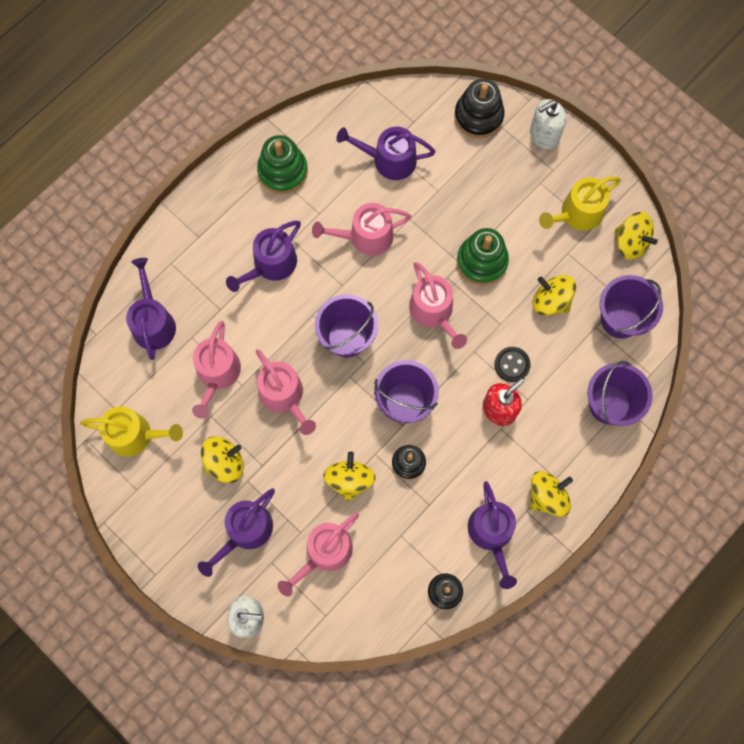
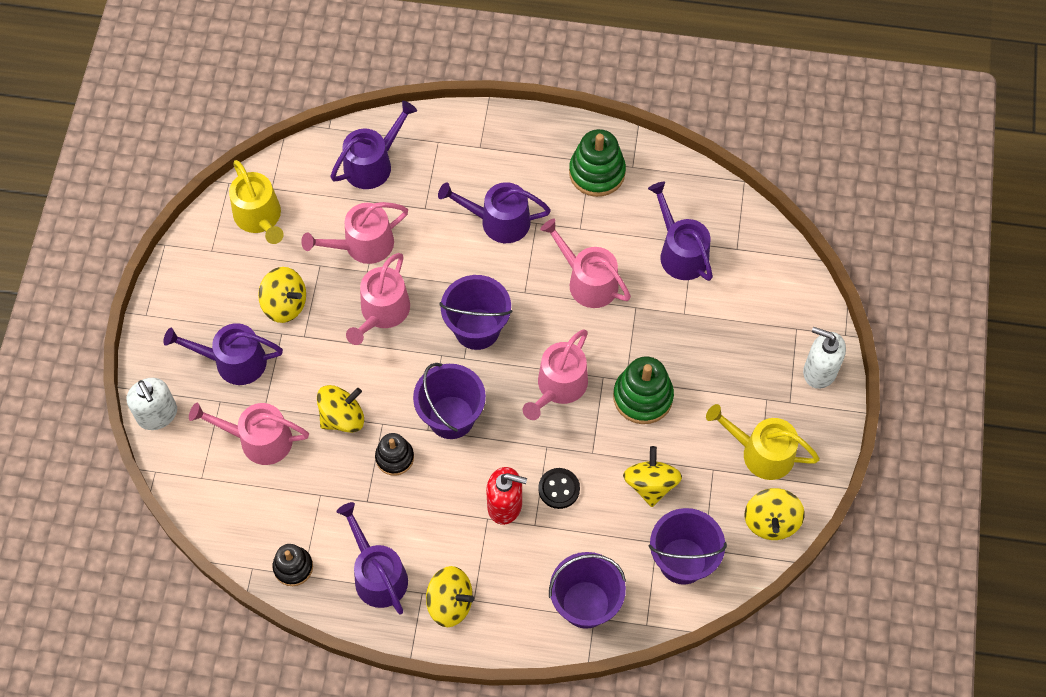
camera: 55 degrees right, 10 degrees down
(478, 116) = (790, 301): black stacking toy -> none
(492, 534) = (377, 575): purple watering can -> purple watering can turned 105 degrees clockwise

